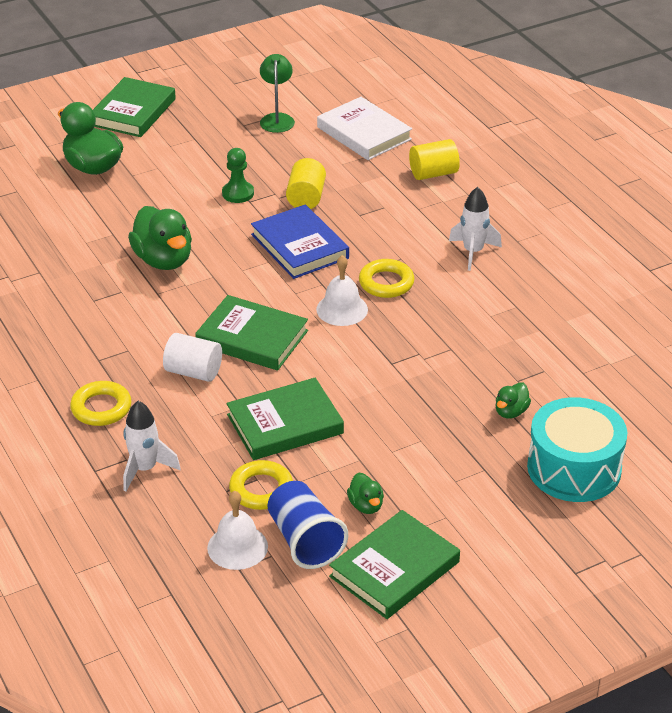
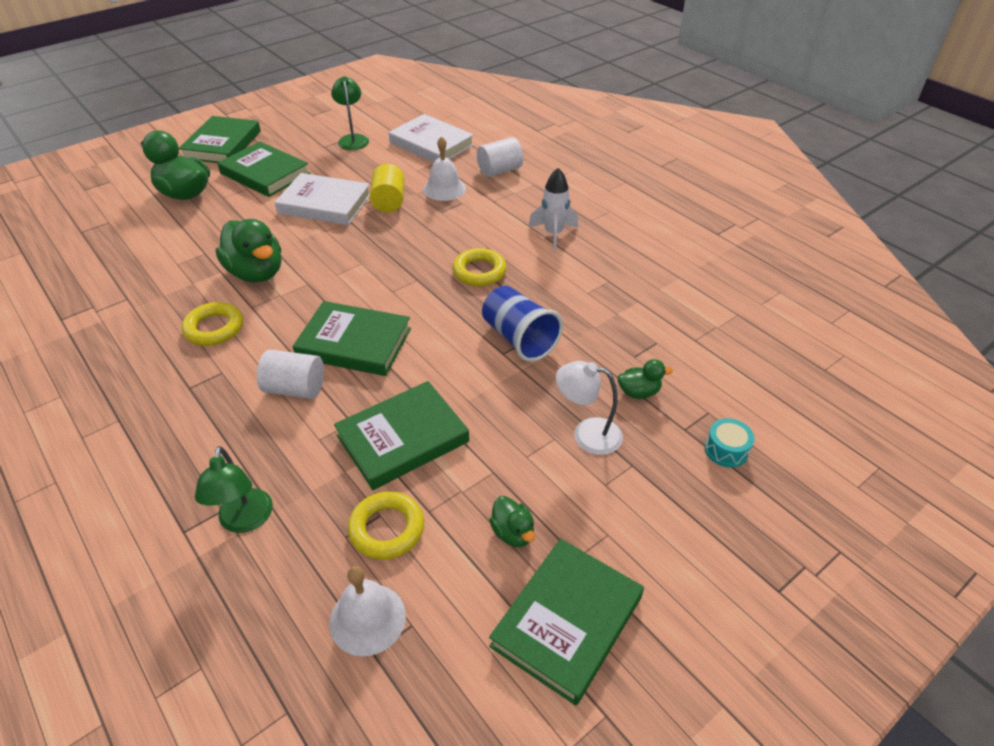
camera: 10 degrees left, 5 degrees up
(101, 408) = (192, 446): yellow ring -> yellow ring (214, 328)
(145, 469) = (245, 521): white rocket -> green lamp
(177, 152) = (265, 174): none -> green book
(238, 193) = (324, 204): green pawn -> white book
(300, 246) = (390, 246): blue book -> none
(305, 540) = (449, 595): blue cup -> blue cup (519, 339)
(342, 309) = (441, 302): white bell -> white bell (444, 189)
(433, 173) = (499, 170): yellow cylinder -> white cylinder
(451, 440) = (587, 434): none -> white lamp
(511, 412) = (639, 392): green duck -> green duck turned 120 degrees counterclockwise
(574, 468) = (726, 450): turquoise drum -> turquoise drum, size x0.42

